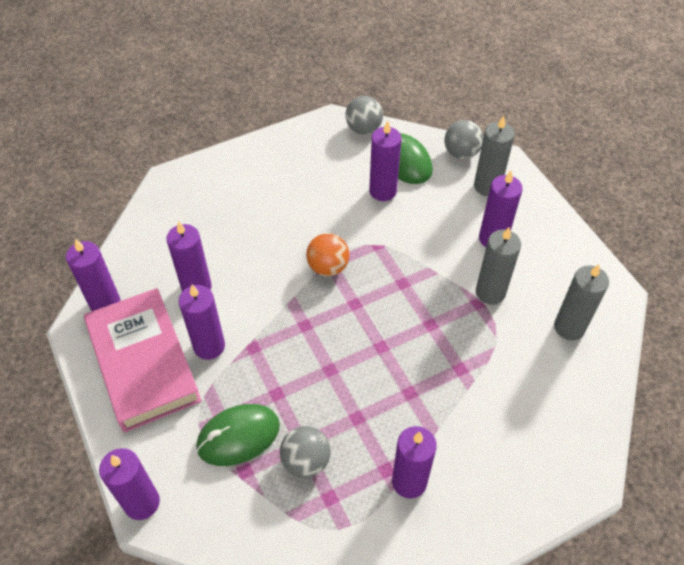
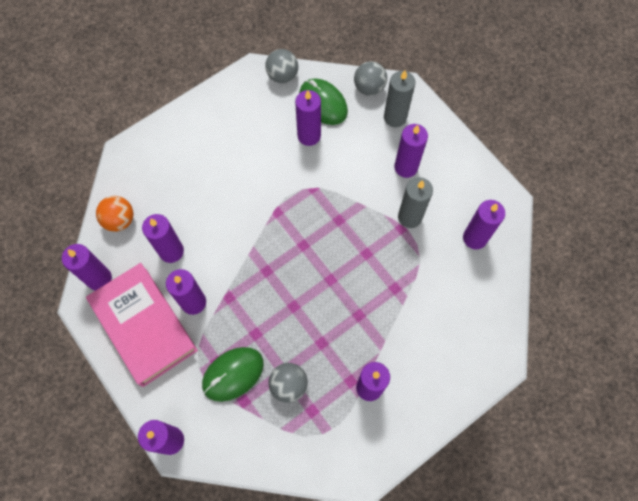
camera: 10 degrees left, 15 degrees up
(328, 267) = (276, 215): orange ball -> orange ball (119, 220)
(569, 327) = (475, 238): grey candle -> purple candle

